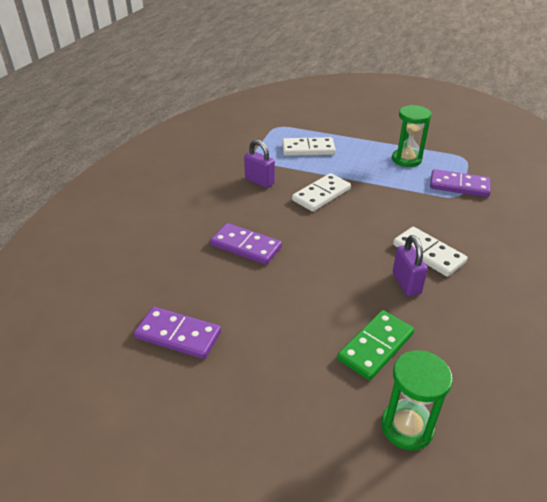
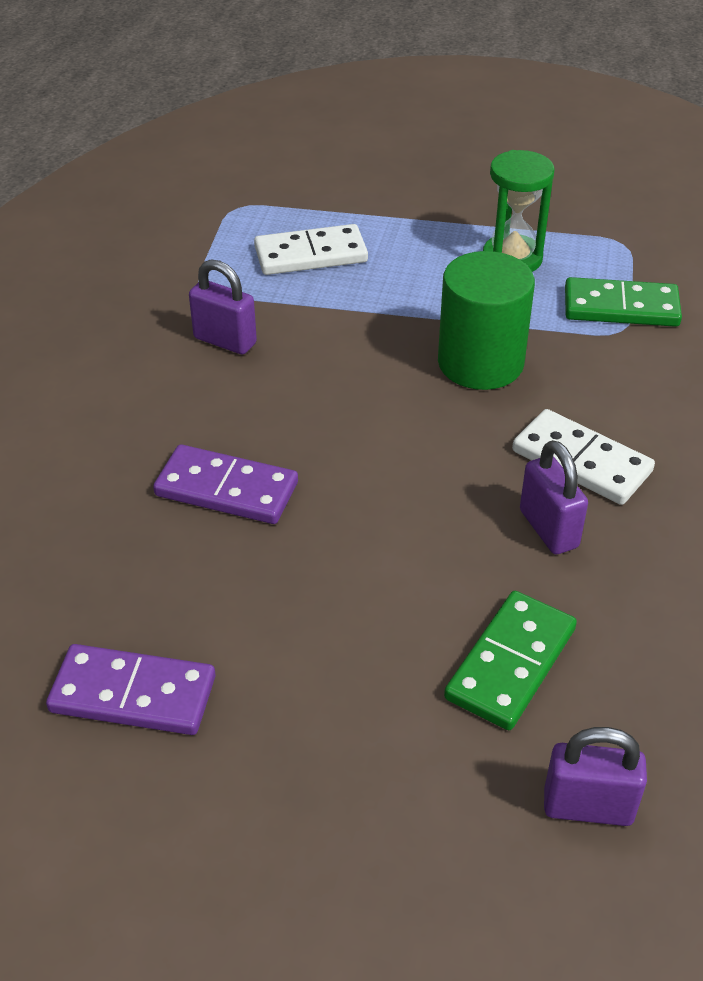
camera: 10 degrees left, 5 degrees up
(321, 195) = (356, 357): white domino -> none
(383, 203) = (480, 363): none -> green cylinder
(407, 427) = (588, 807): green hourglass -> purple padlock
(459, 186) = (621, 307): purple domino -> green domino

